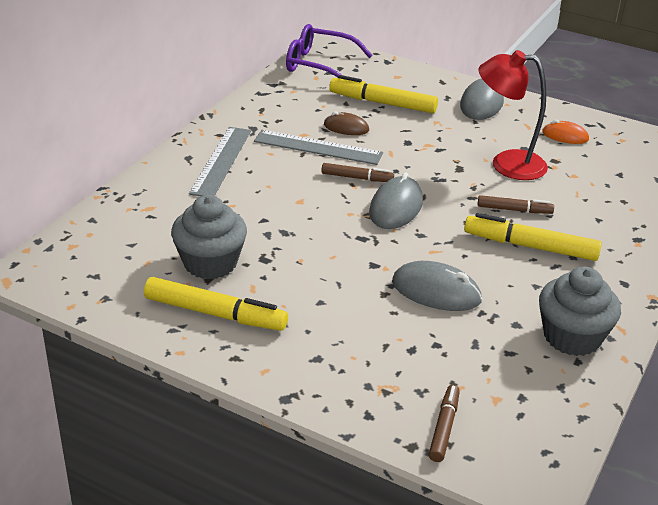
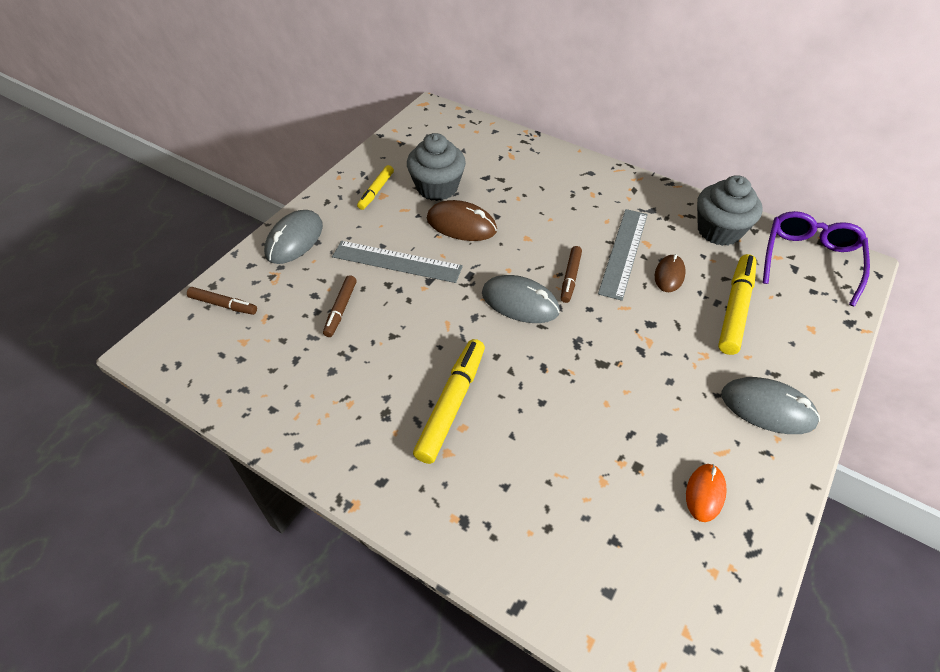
camera: 95 degrees right, 15 degrees up
(215, 313) = (376, 191): yellow marker -> yellow marker, size x0.59
(221, 161) = (587, 191): grey ruler -> grey ruler (397, 261)
(280, 244) = (461, 225): none -> brown mouse
(436, 291) = (386, 318): grey mouse -> grey mouse (294, 240)
(507, 164) = (618, 411): red lamp -> none
(514, 210) = (520, 402): brown marker -> brown marker (341, 309)
(572, 337) = (305, 411): grey cupcake -> grey cupcake (719, 231)

